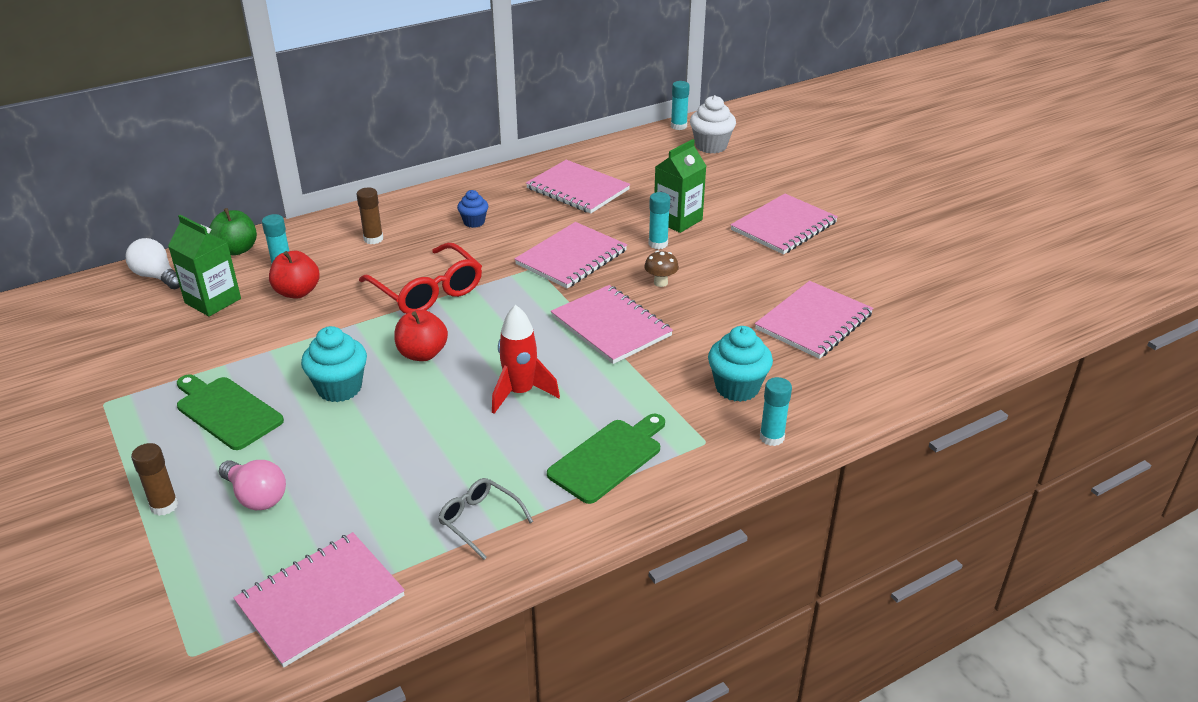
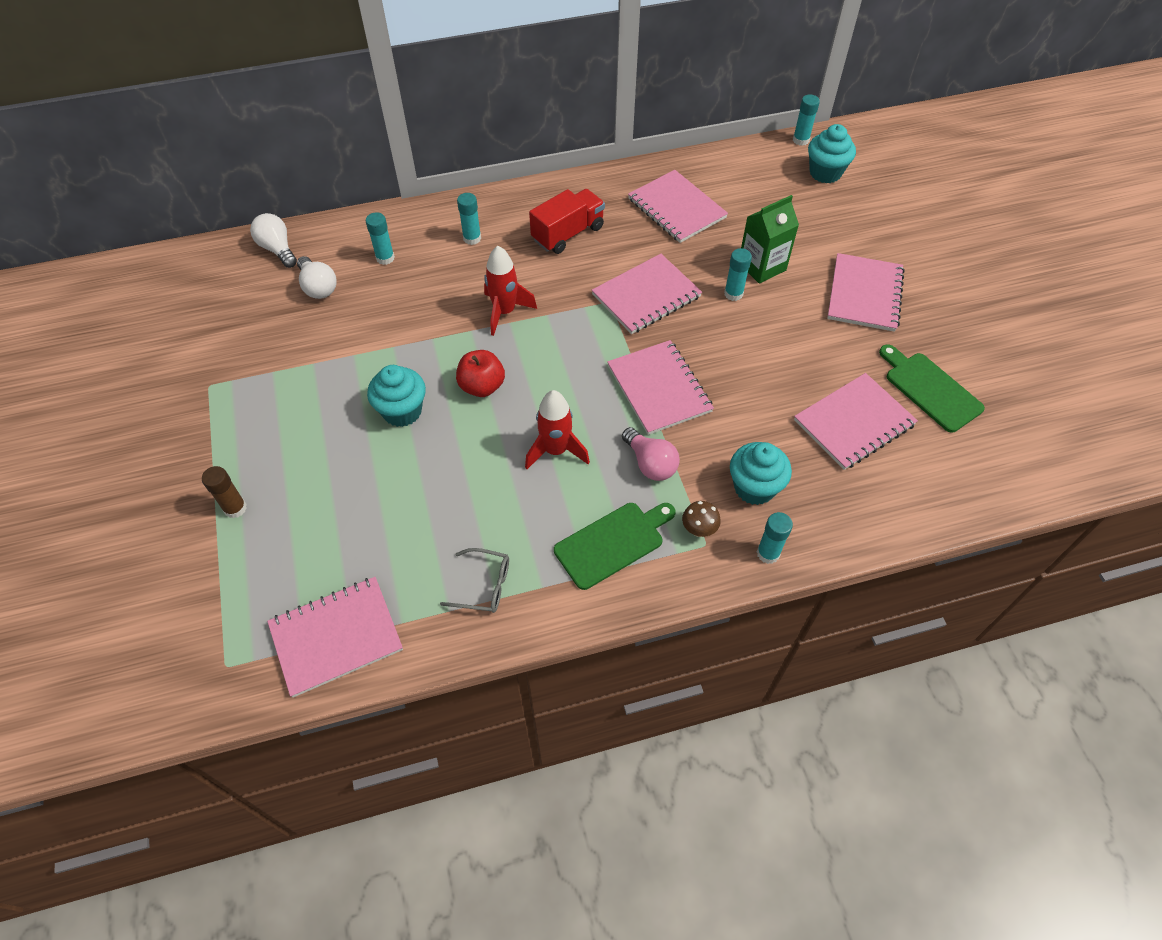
camera: 15 degrees right, 20 degrees up
(213, 301) = (318, 287): green carton -> white light bulb
(226, 411) = (304, 417): green cutting board -> green cutting board (930, 389)
(237, 250) = (351, 229): green apple -> none
(256, 496) = (309, 516): pink light bulb -> pink light bulb (650, 463)
(297, 292) = (391, 291): red apple -> none
(373, 239) = (472, 238): brown glue stick -> turquoise glue stick
(427, 291) = (504, 312): red glasses -> red rocket
(474, 222) = (568, 234): blue cupcake -> red truck
(480, 521) = (484, 586): grey glasses -> grey glasses turned 135 degrees clockwise
(660, 283) = (721, 344): brown mushroom -> brown mushroom (698, 530)
(711, 146) = (825, 173): white cupcake -> turquoise cupcake
(784, 226) = (864, 294): pink notebook -> pink notebook turned 45 degrees counterclockwise

